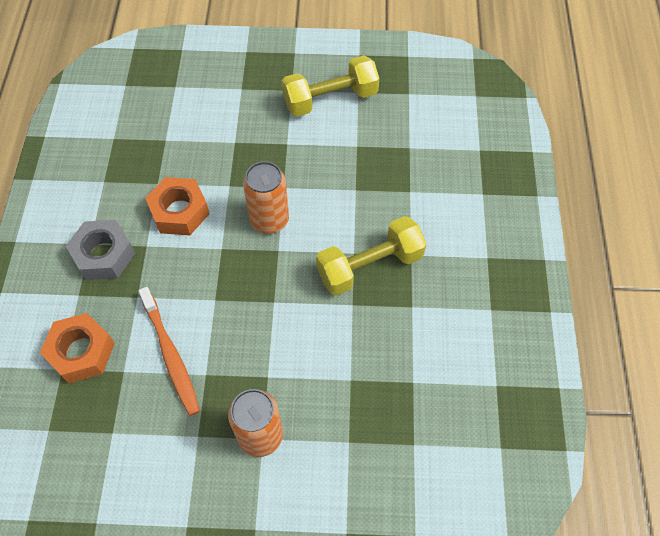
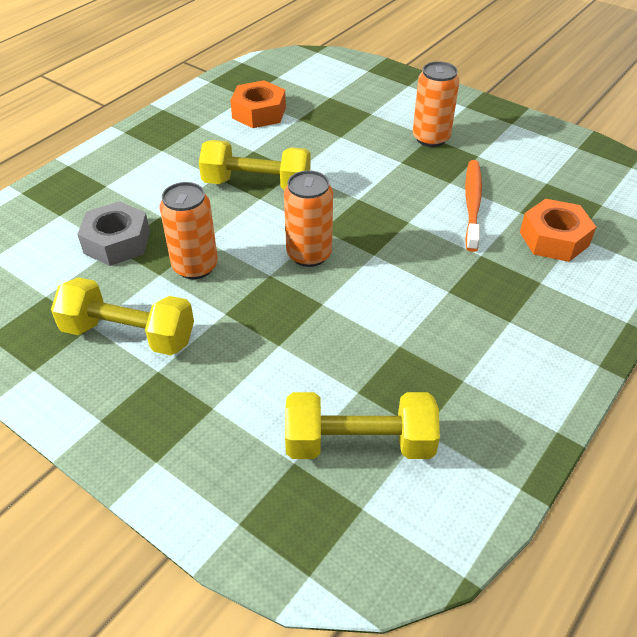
camera: 145 degrees left, 15 degrees down
(104, 255) = (498, 303): grey nut -> grey nut (117, 242)
(146, 113) = (359, 443): none -> yellow dumbbell
(179, 211) = (393, 304): orange nut -> orange nut (259, 113)
(339, 164) = (195, 266): none -> orange can

